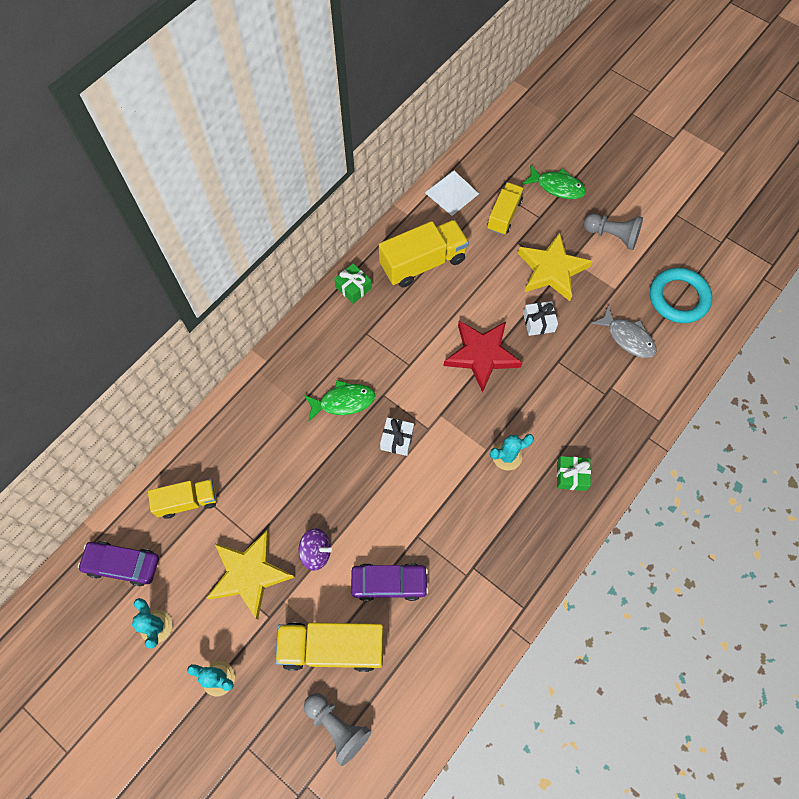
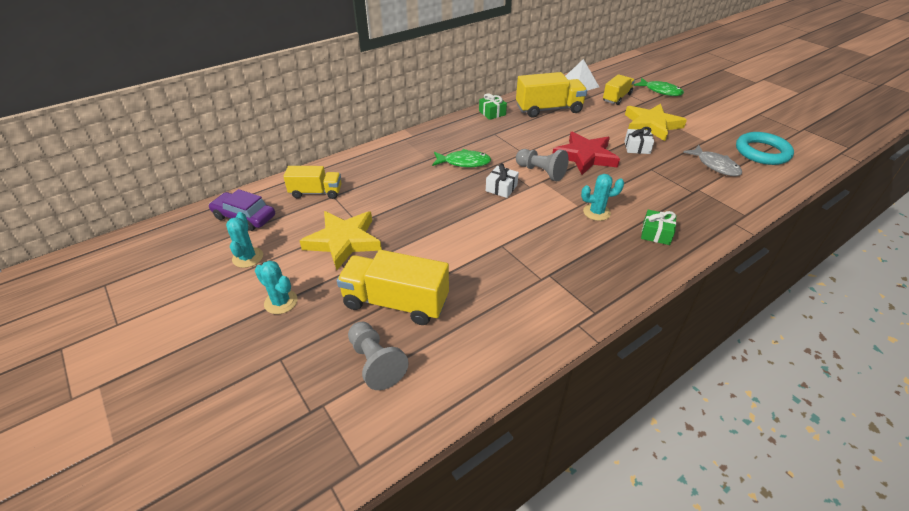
camera: 15 degrees right, 25 degrees down
(316, 552) = (407, 239): purple spinning top -> none
(389, 583) = (465, 270): purple car -> none
(612, 236) = (704, 116): grey pawn -> grey pawn (541, 172)

